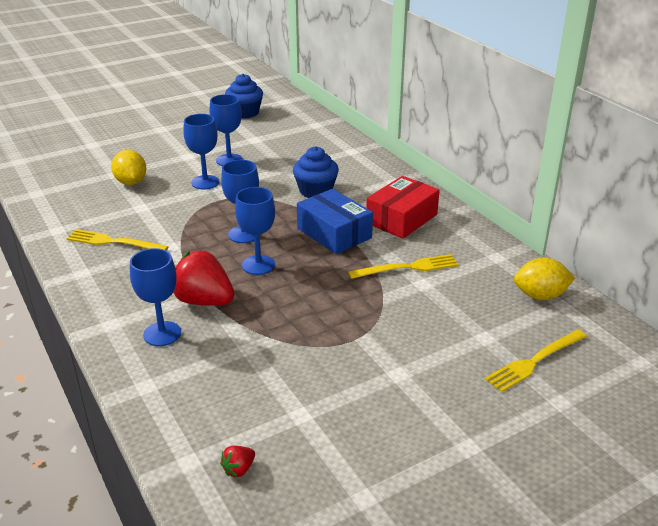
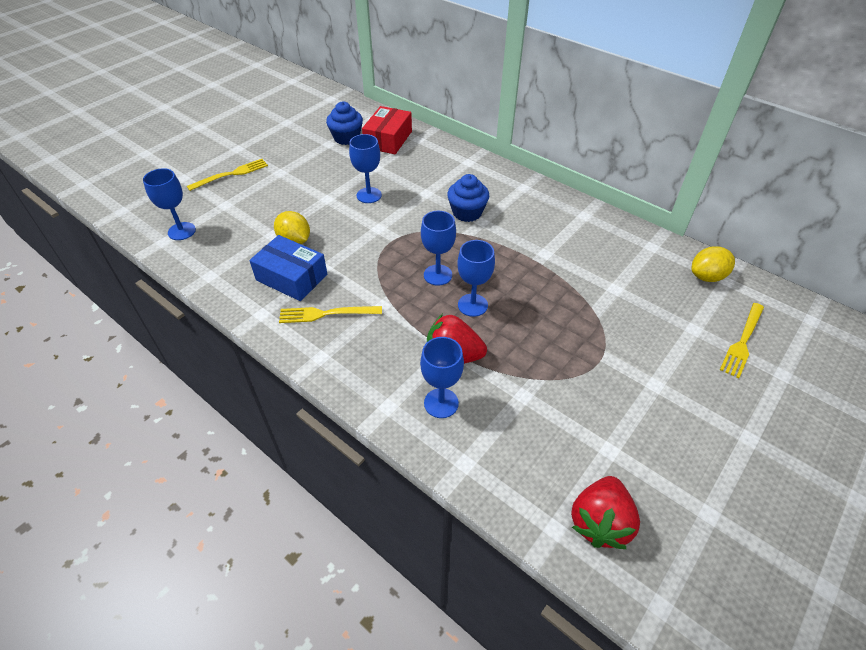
camera: 20 degrees left, 15 degrees up
(205, 182) = (364, 225): blue goblet -> blue goblet (181, 231)
(239, 469) = (599, 522): red strawberry -> red strawberry, size x2.28
(334, 233) = (512, 254): blue box -> blue box (292, 277)
(401, 219) = (556, 225): red box -> red box (388, 139)
(408, 267) = (593, 275): yellow fork -> yellow fork (231, 174)

